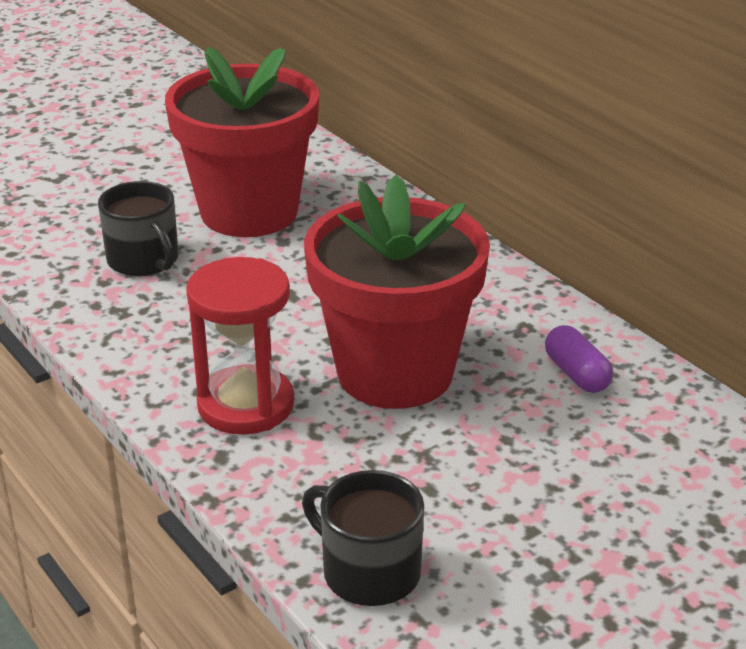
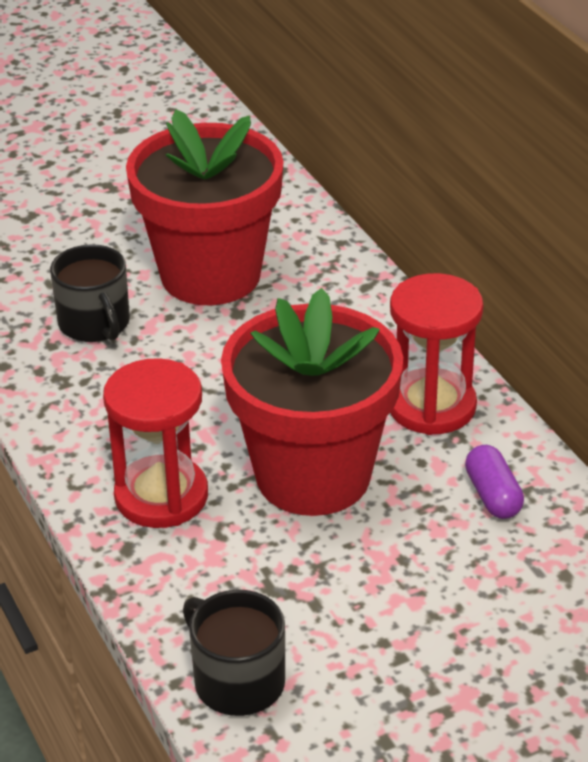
camera: 10 degrees right, 5 degrees up
(493, 303) = (431, 406): none -> red hourglass

